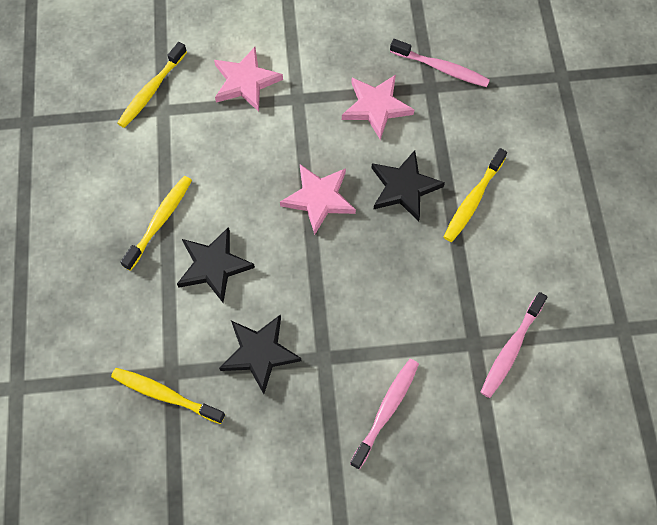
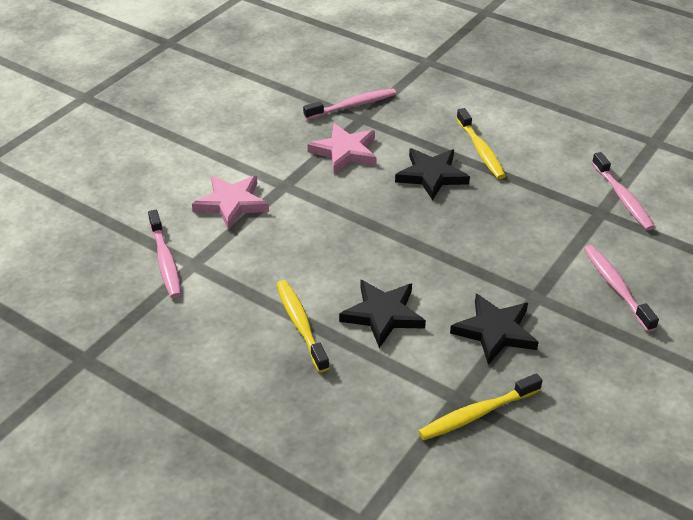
camera: 50 degrees left, 25 degrees down
(151, 90) = (165, 260): yellow toothbrush -> pink toothbrush
(319, 199) = (390, 222): pink star -> none

